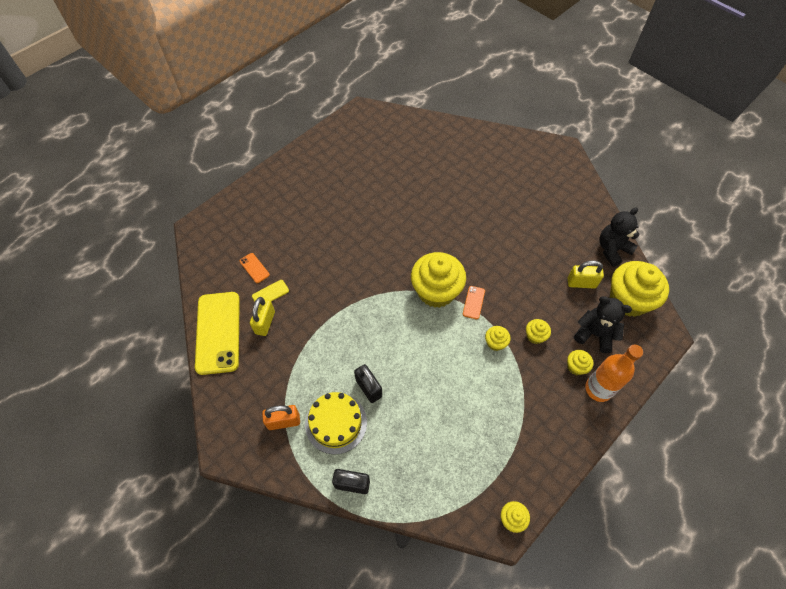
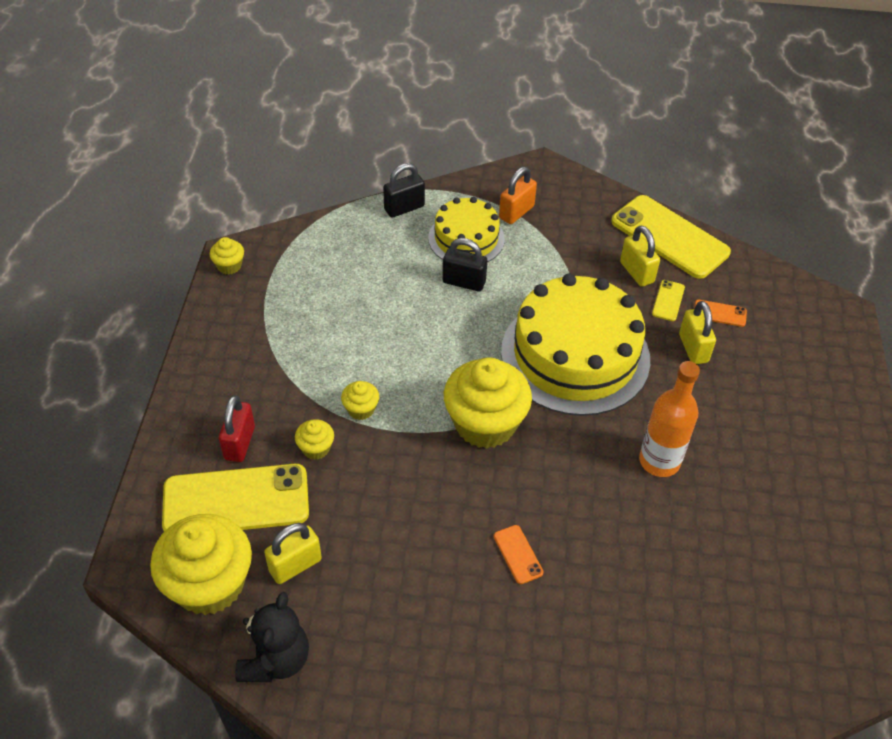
camera: 140 degrees right, 10 degrees down
(291, 259) = (693, 348): none -> yellow padlock
(354, 296) = (575, 355): none -> yellow cake
(473, 302) = (426, 440): orange phone -> orange phone (518, 554)
(576, 367) = (240, 443): yellow cupcake -> red padlock
(594, 334) = (236, 501): black teddy bear -> yellow phone
(598, 389) = (197, 434): orange bottle -> orange bottle (659, 461)

